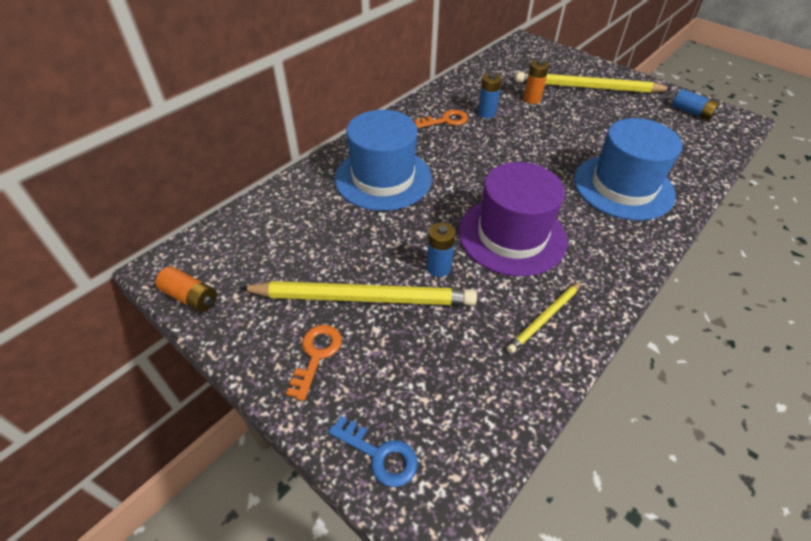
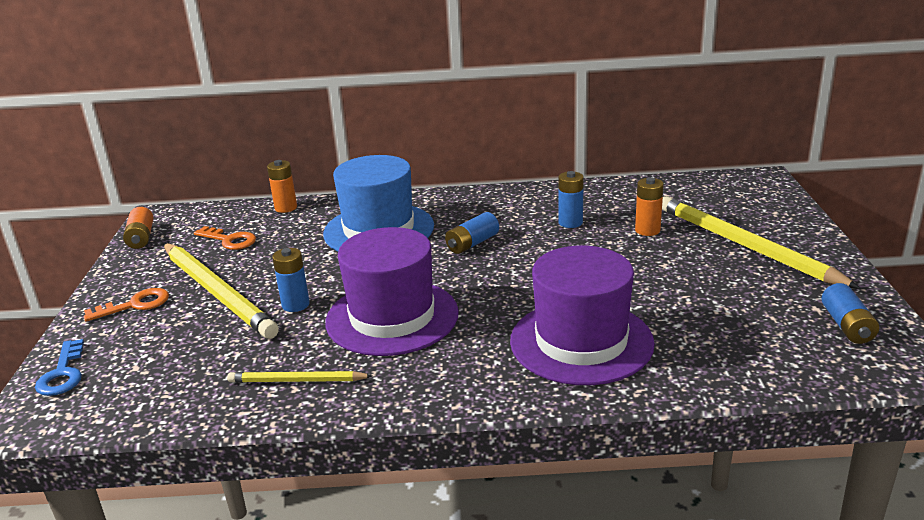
camera: 50 degrees right, 20 degrees down
(275, 197) = (286, 208): none -> orange battery
(445, 120) = (517, 212): orange key -> orange key (229, 240)
(460, 156) = (472, 243): none -> blue battery
(623, 187) = (581, 341): blue hat -> purple hat

